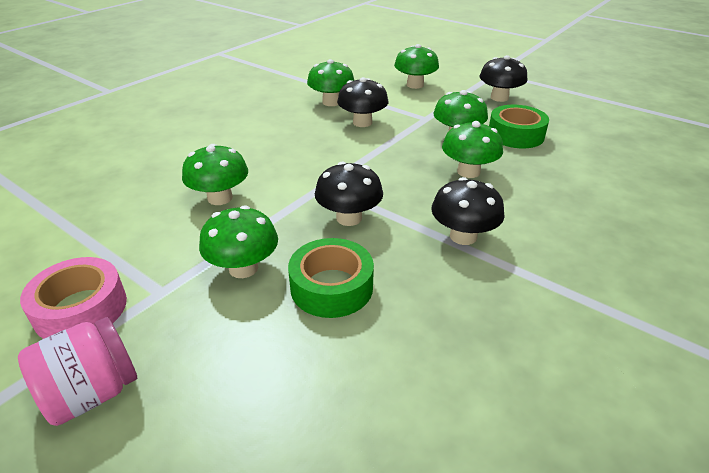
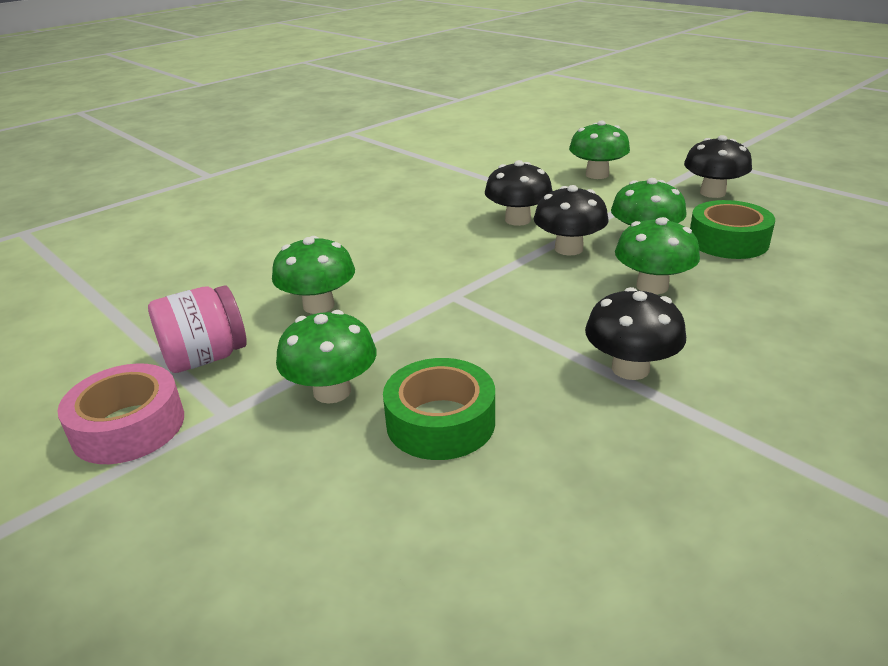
camera: 10 degrees right, 5 degrees down
(92, 393) = (123, 526): pink jar -> pink jar (205, 358)
(331, 102) = (481, 194): green mushroom -> none
(349, 218) = (478, 337): black mushroom -> black mushroom (568, 249)

